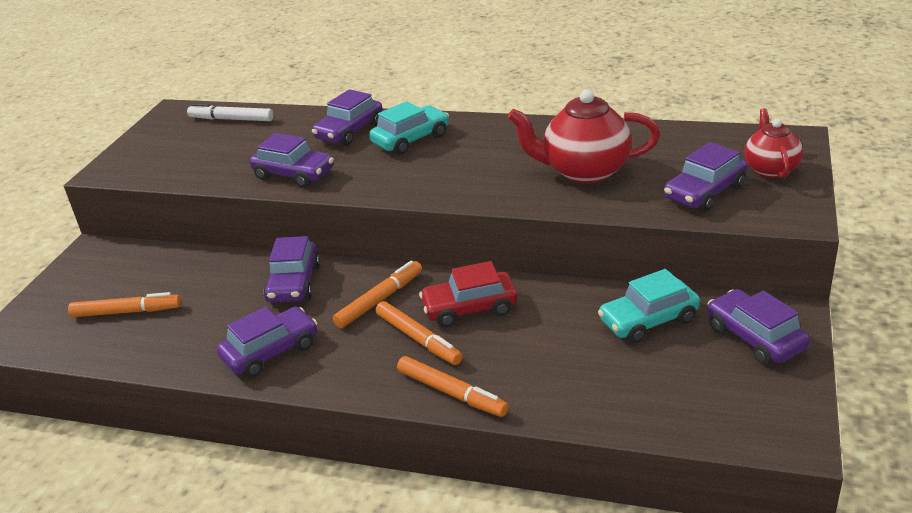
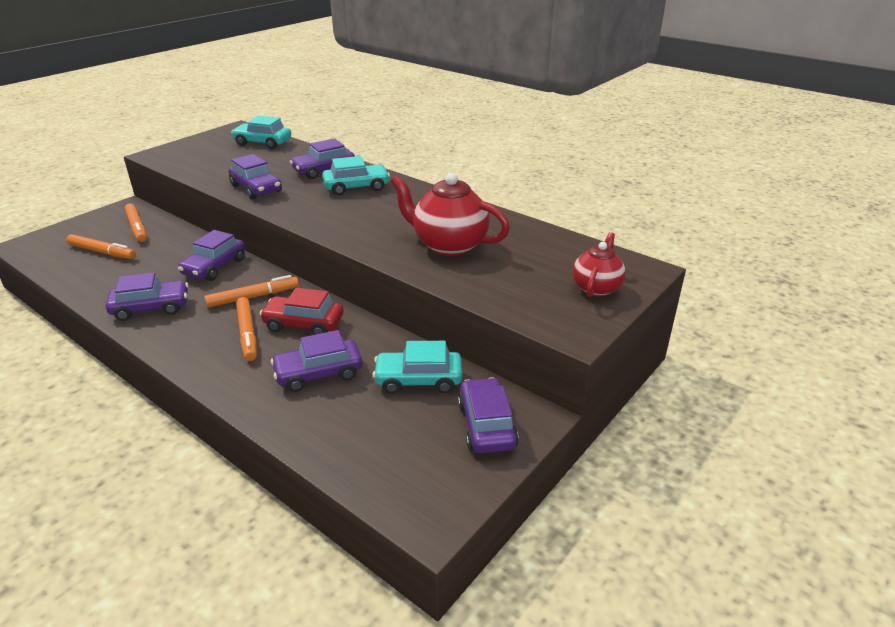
camera: 20 degrees right, 0 degrees up
(231, 119) = (263, 143): white marker -> turquoise car
(452, 393) = (227, 380): orange marker -> orange marker (137, 227)
(704, 192) = (521, 289): purple car -> purple car (318, 373)

